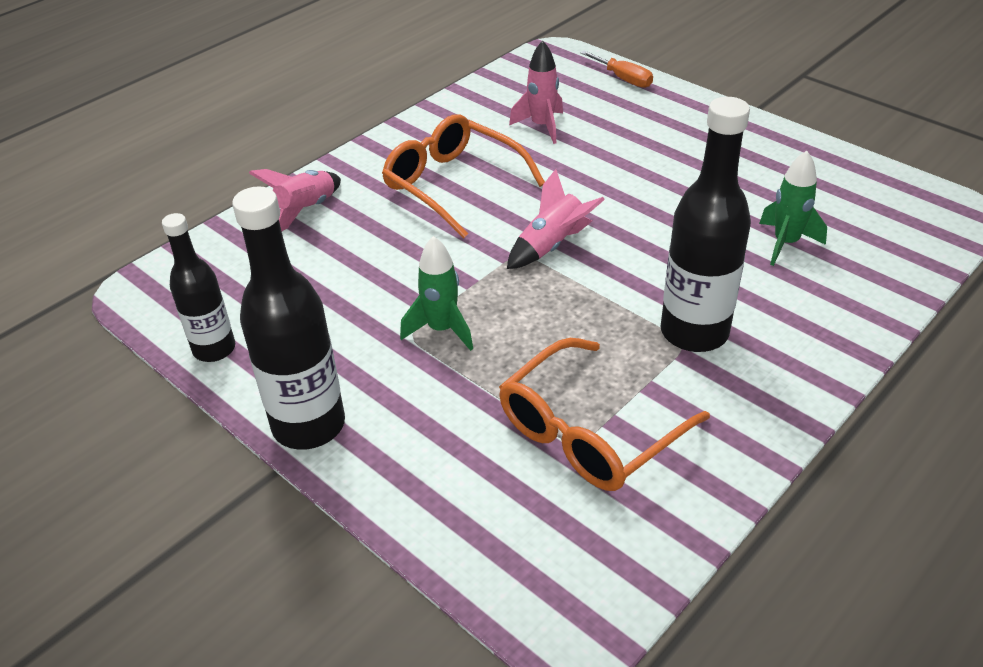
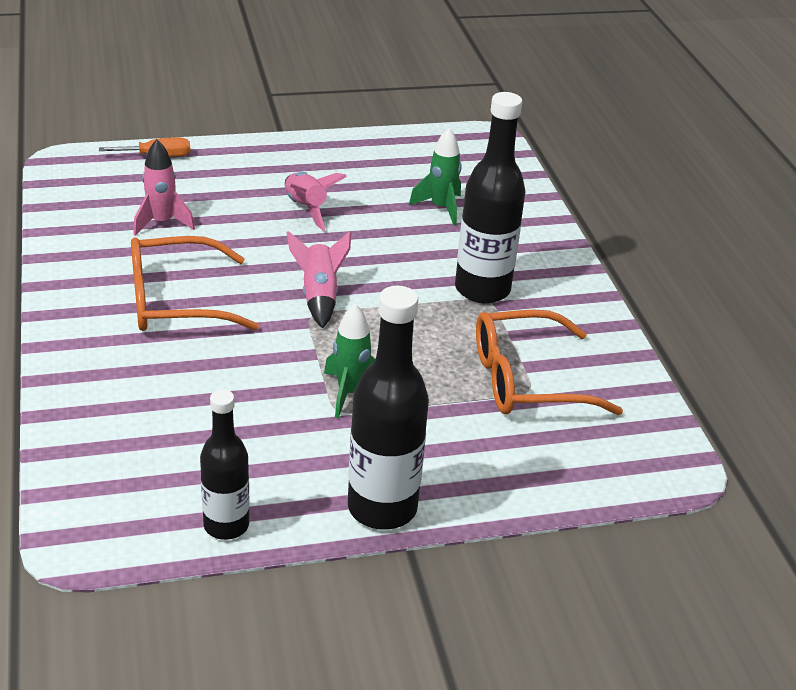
camera: 60 degrees left, 5 degrees down
(306, 210) = (97, 392): pink rocket -> pink rocket (306, 209)
(589, 432) = (527, 380): orange glasses -> orange glasses turned 90 degrees clockwise

